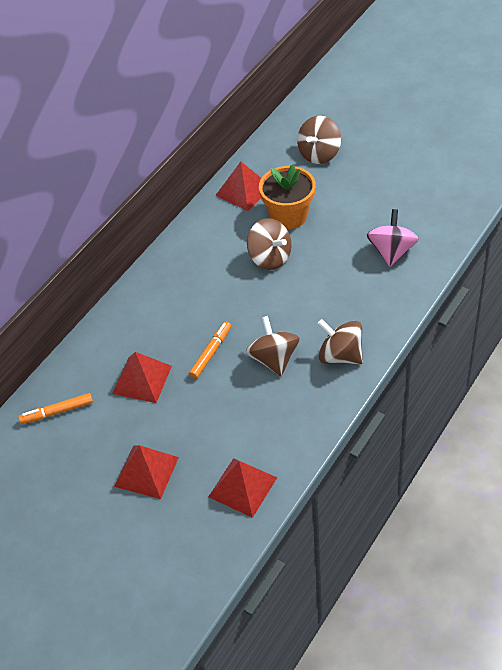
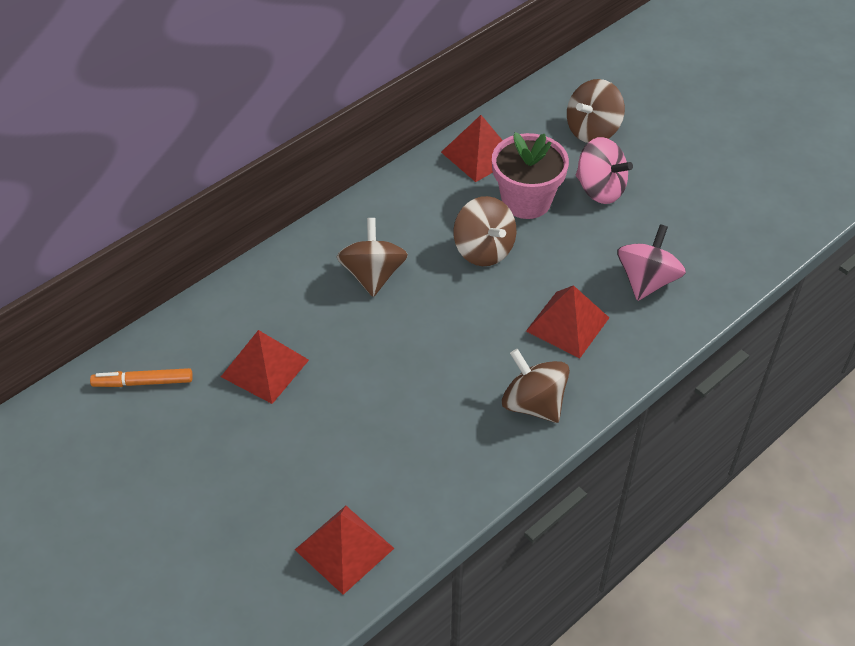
camera: 10 degrees right, 0 degrees up
(146, 471) = (227, 493): red pyramid -> red pyramid (567, 324)
(211, 353) = (365, 356): orange marker -> none
(273, 359) = (443, 385): brown spinning top -> brown spinning top (373, 275)
(288, 216) = (526, 201): orange flower pot -> pink flower pot
(338, 195) = (600, 189): none -> pink spinning top

